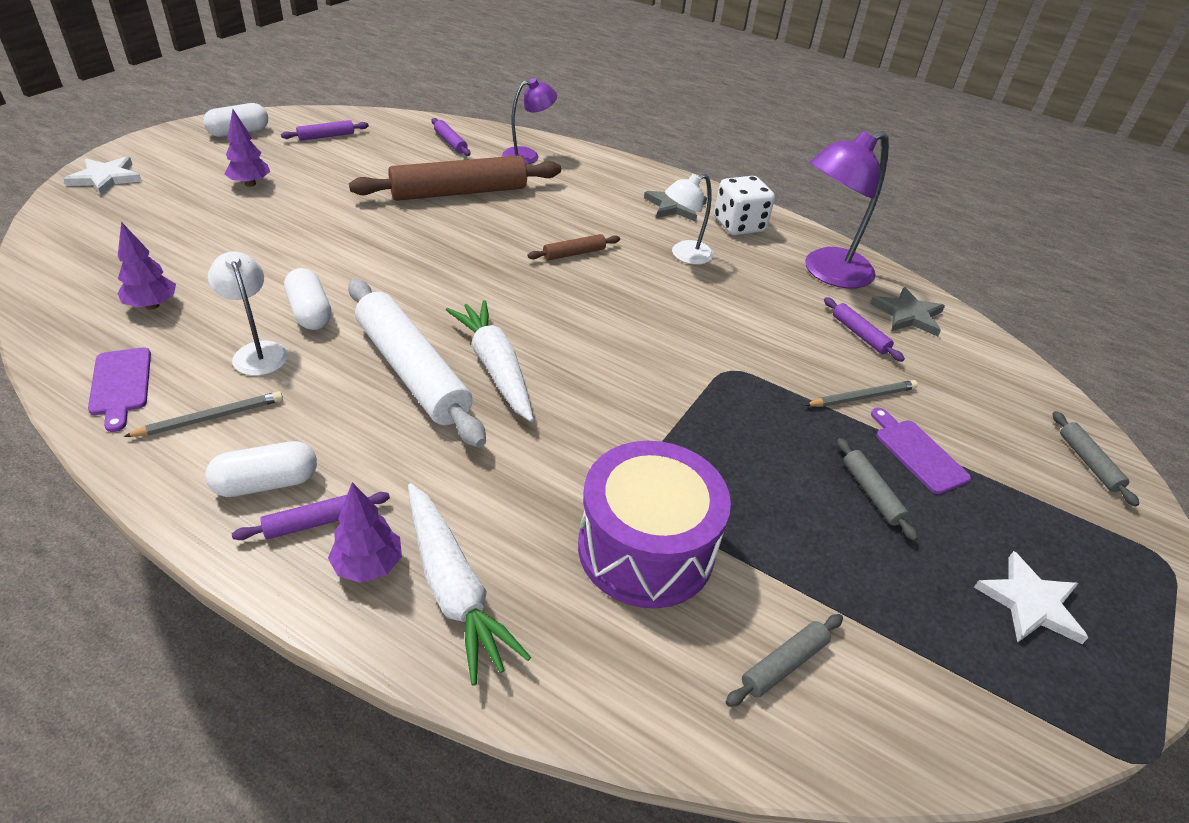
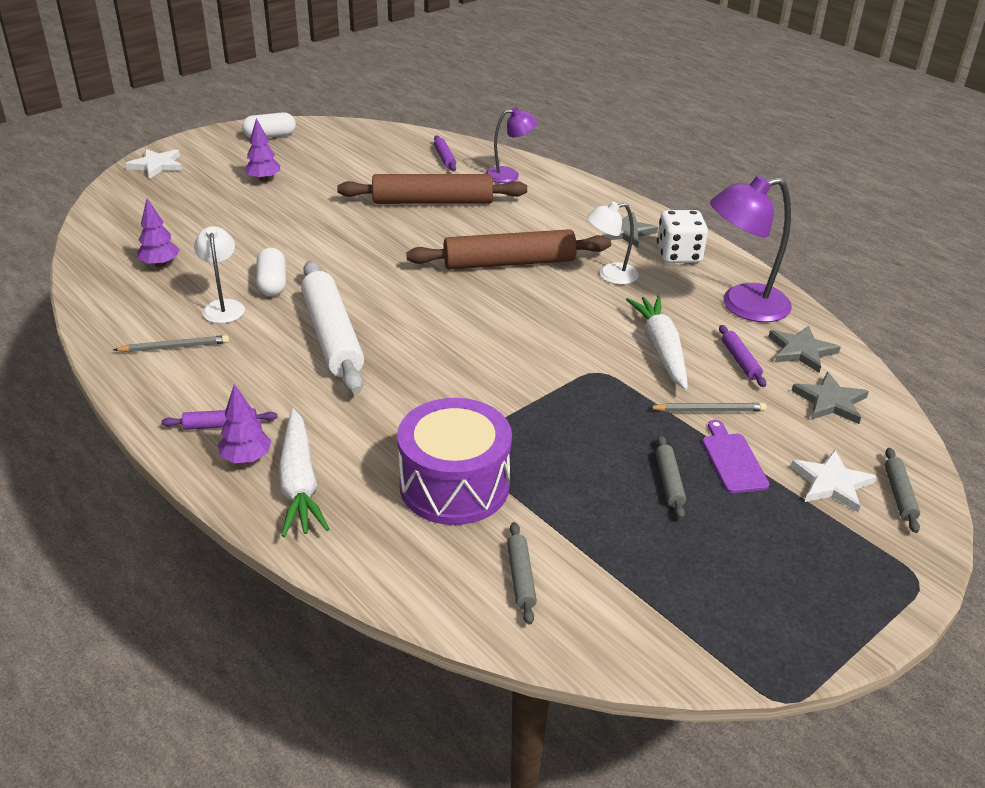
camera: 20 degrees right, 5 degrees down
(121, 384) = (122, 316): purple cutting board -> none
(267, 483) = (197, 395): white capsule -> none
(326, 136) = (340, 144): purple rolling pin -> none
(495, 367) = (398, 342): white carrot -> white carrot (661, 349)
(574, 253) = (509, 263): brown rolling pin -> brown rolling pin, size x2.27
(783, 664) = (520, 577): grey rolling pin -> grey rolling pin turned 75 degrees counterclockwise
(966, 367) = (830, 401): none -> grey star
(1030, 603) = (760, 582): white star -> white star (832, 483)

